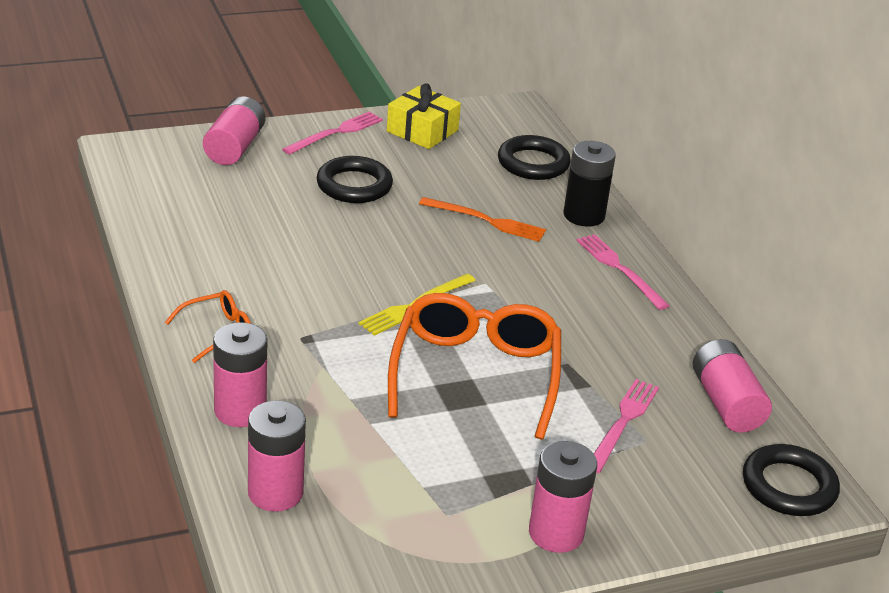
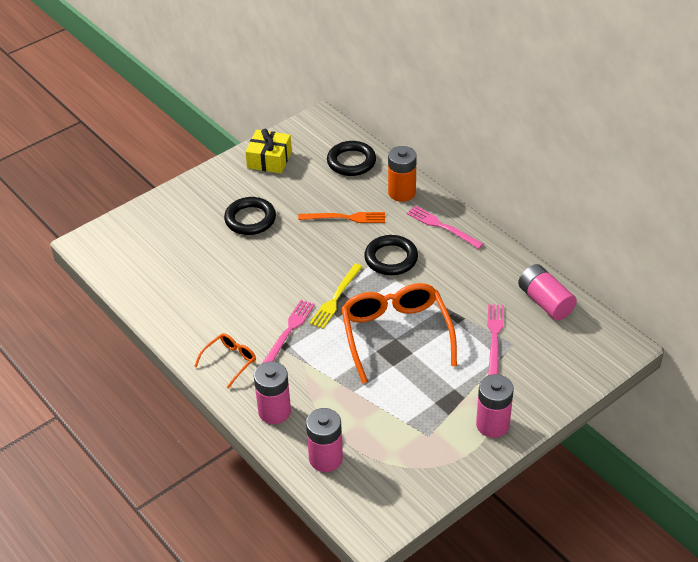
camera: 15 degrees left, 10 degrees up
(234, 147) = (158, 215): pink battery -> none
(336, 133) = (216, 180): pink fork -> pink fork (289, 331)
(584, 215) = (402, 192): black battery -> orange battery
(788, 486) = (602, 346): black ring -> black ring (391, 258)

